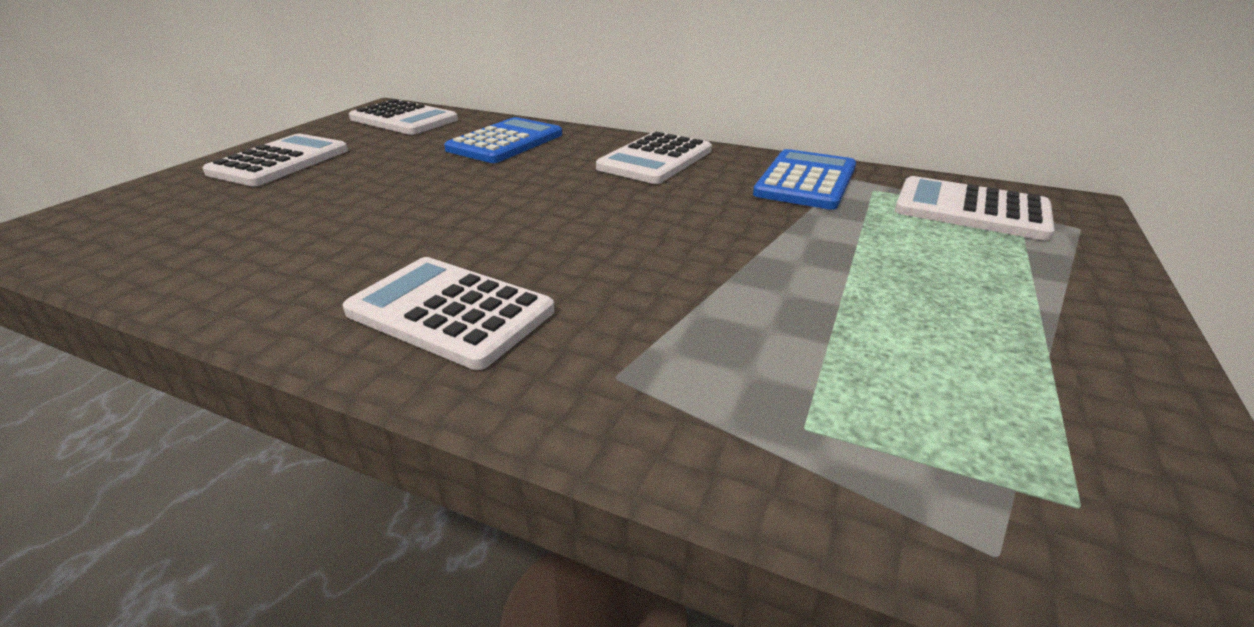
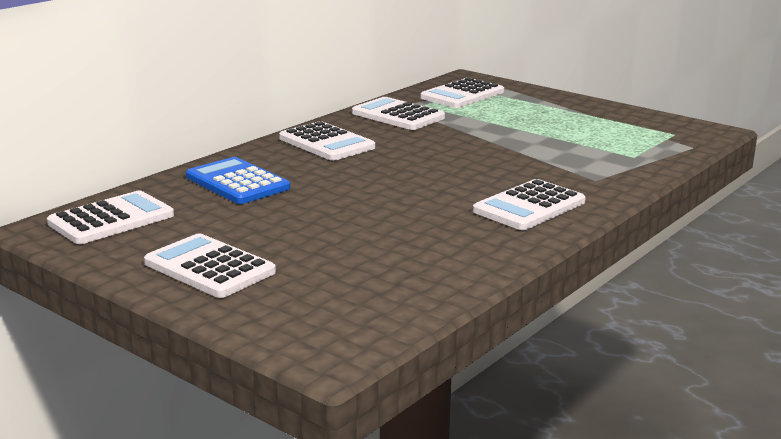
camera: 75 degrees left, 10 degrees down
(806, 181) = (398, 115): blue calculator -> white calculator

